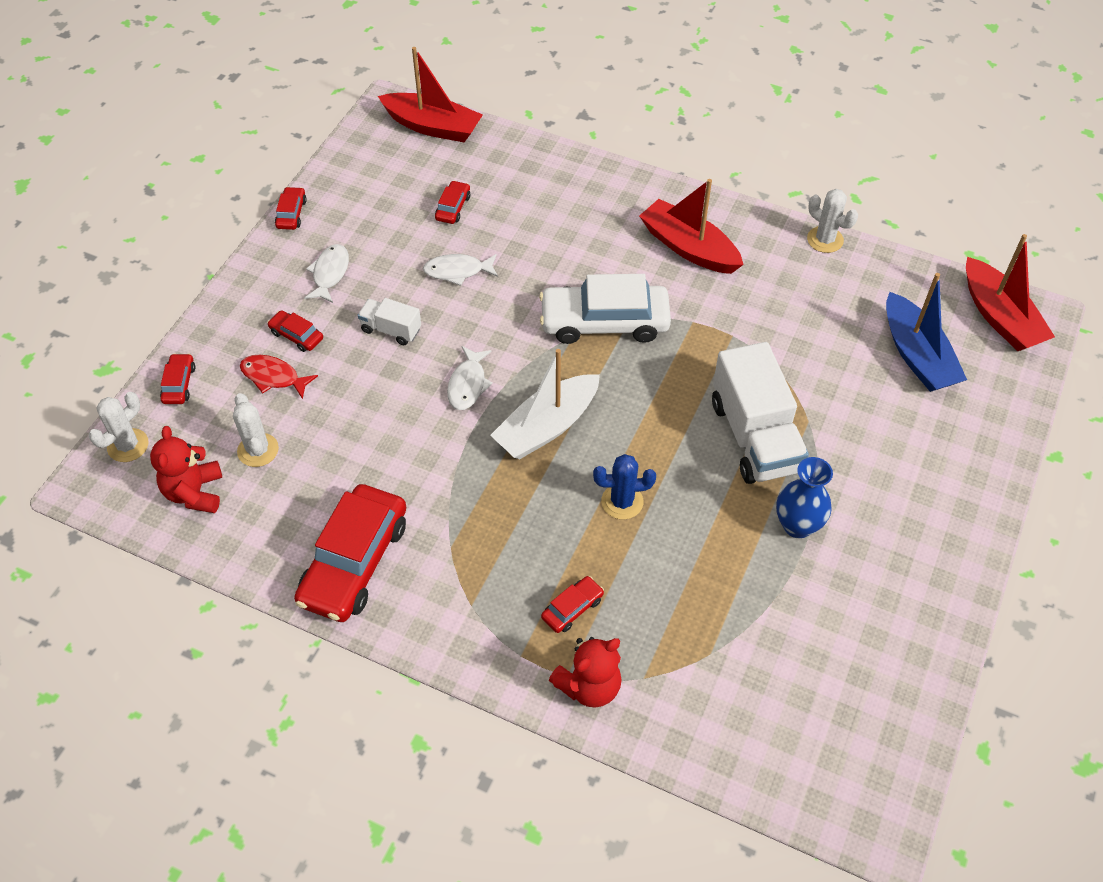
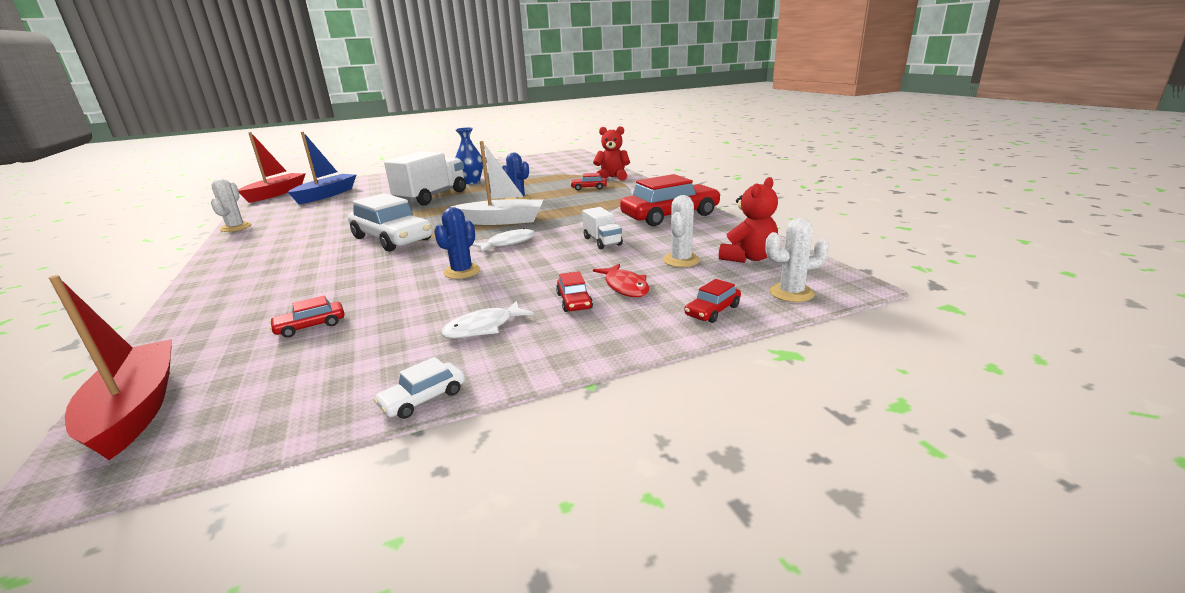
camera: 135 degrees left, 30 degrees down
(291, 213) = (423, 398): red car -> white car
(391, 330) = (504, 278): white truck -> white truck (602, 241)
(442, 317) = (462, 271): none -> blue cactus
(457, 271) = (402, 288): white fish -> none
(689, 248) = (281, 247): red boat -> none

